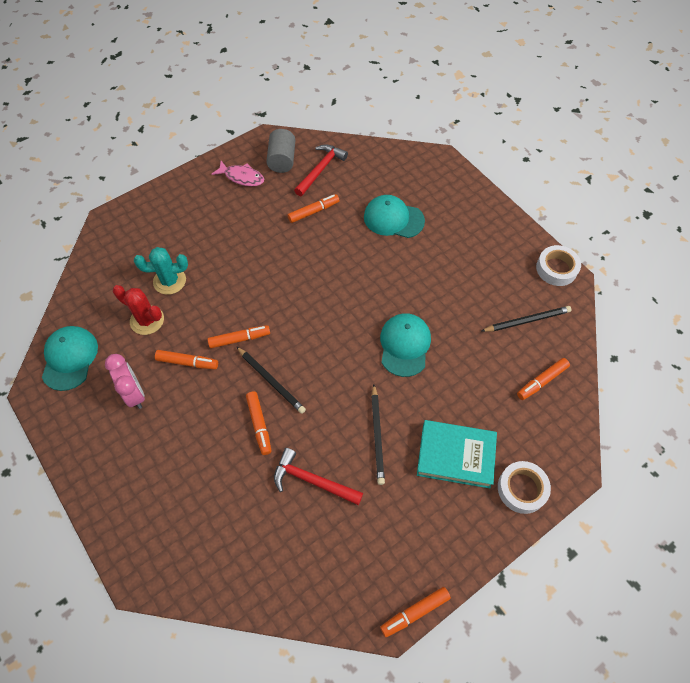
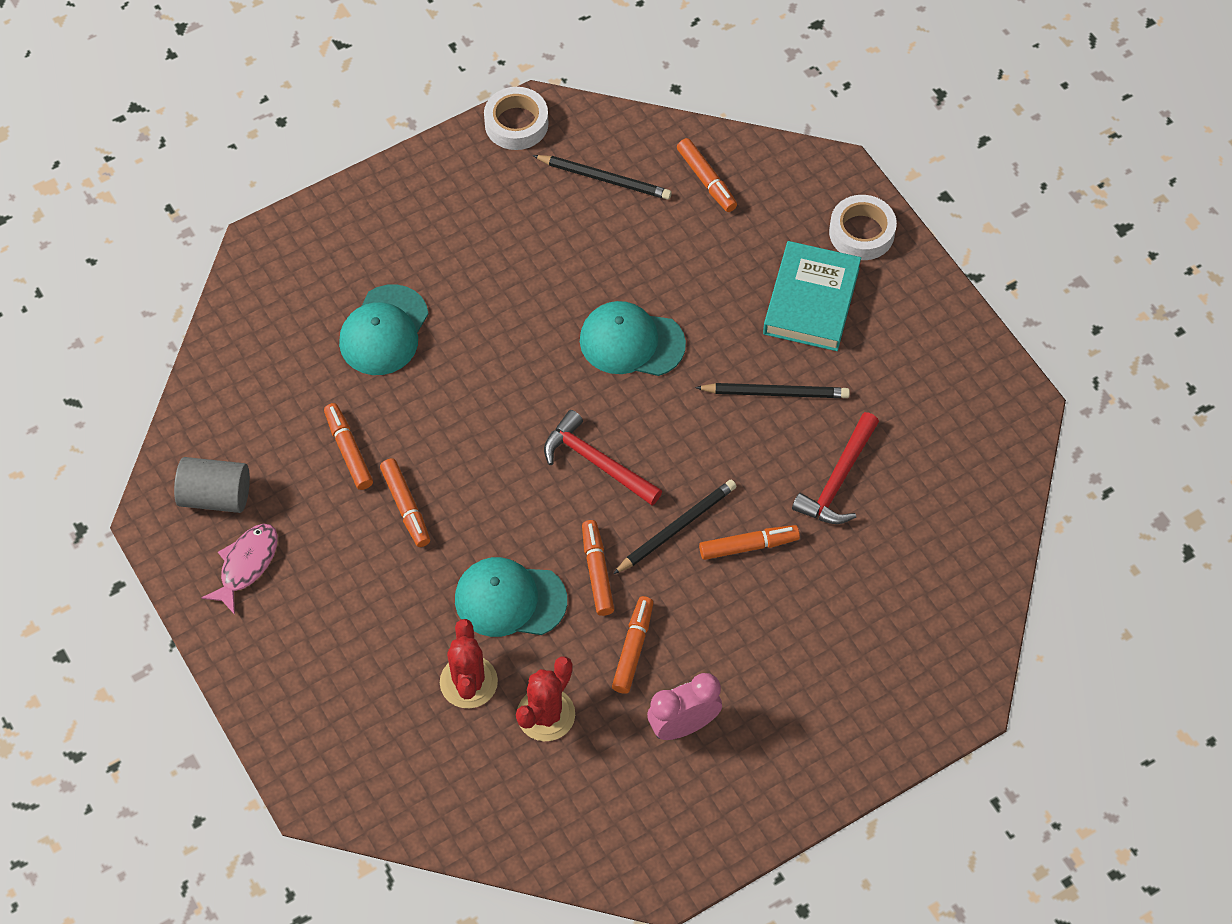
camera: 85 degrees left, 0 degrees up
(69, 358) = (608, 833): turquoise cap -> turquoise cap (510, 599)
(169, 281) = (468, 682): turquoise cactus -> red cactus
(320, 170) = (251, 433): red hammer -> red hammer (596, 462)
(414, 612) = (1014, 374): orange marker -> orange marker (406, 507)
(527, 320) = (604, 179): black pencil -> black pencil turned 120 degrees clockwise

